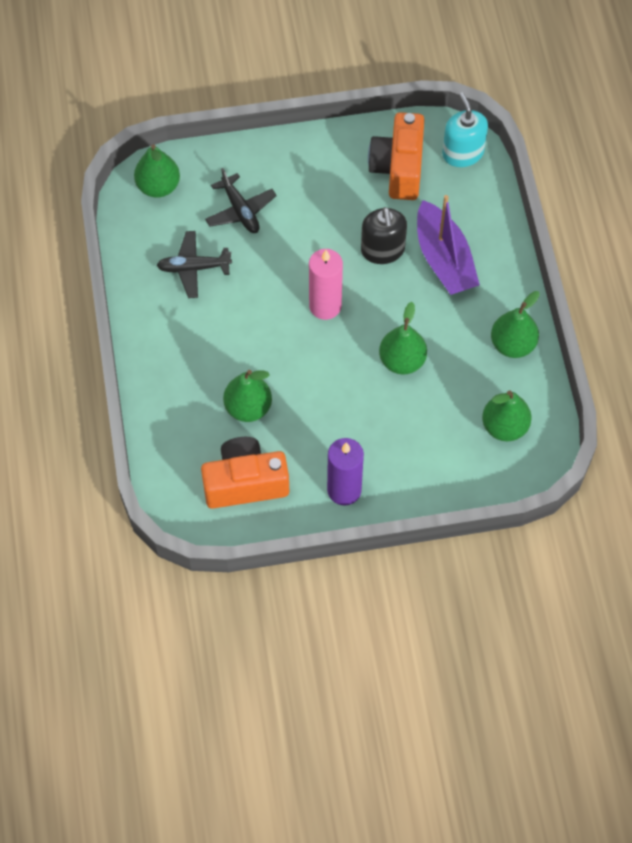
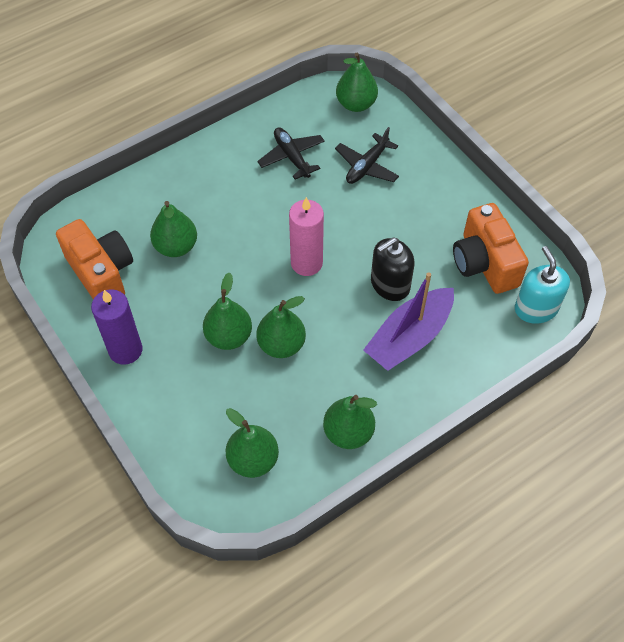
camera: 65 degrees right, 5 degrees down
(372, 399) = (229, 336): none -> green pear
(398, 168) = (484, 263): orange camera -> orange camera turned 90 degrees counterclockwise
(462, 153) = (536, 308): turquoise soap dispenser -> turquoise soap dispenser turned 60 degrees counterclockwise

